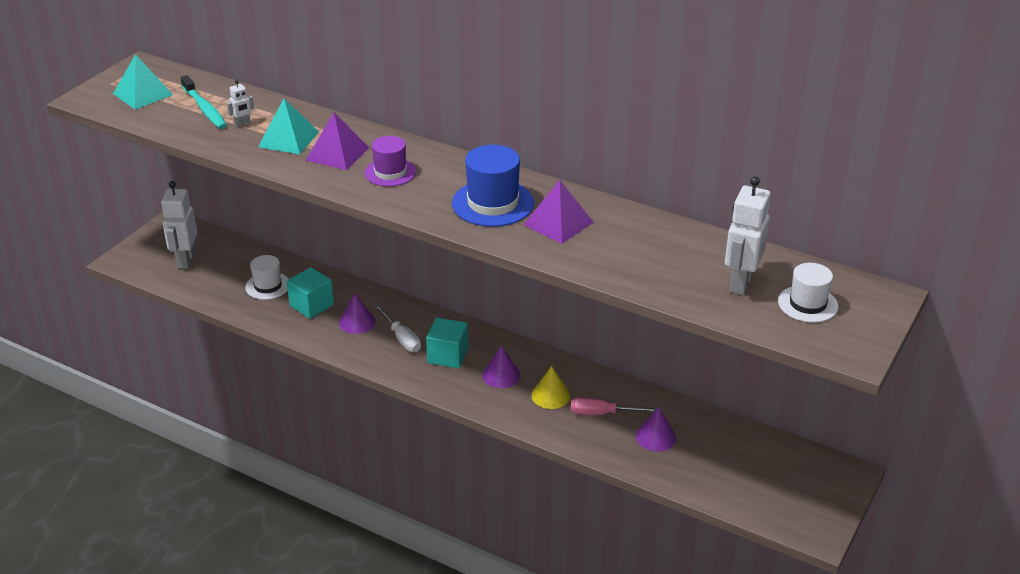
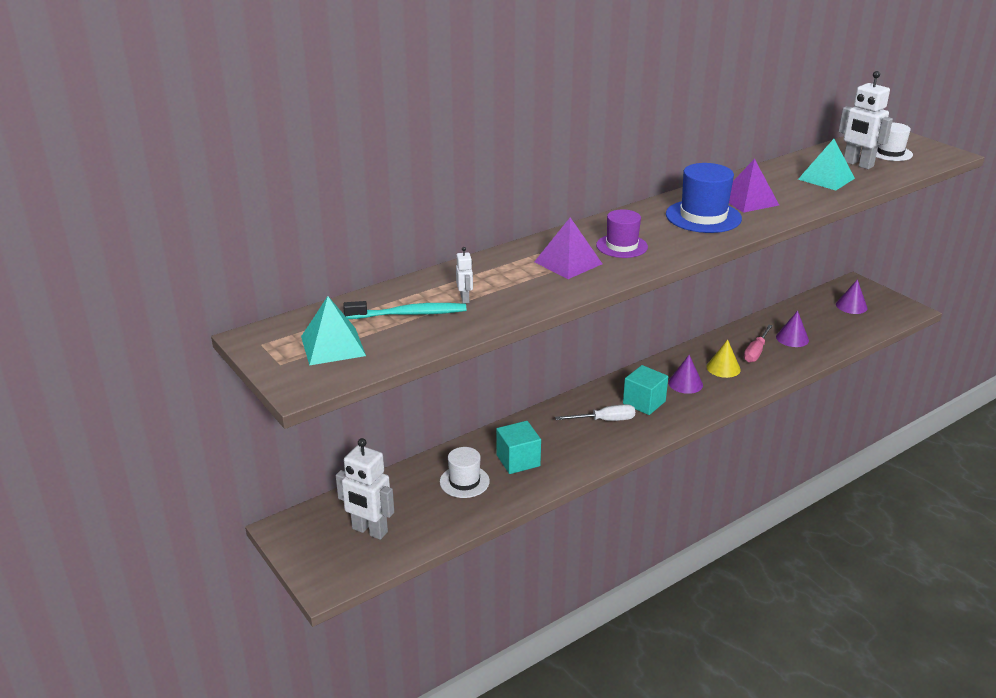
camera: 65 degrees left, 5 degrees down
(288, 139) = (518, 281): turquoise pyramid -> turquoise pyramid (826, 178)
(357, 322) = (564, 439): purple cone -> purple cone (851, 306)

